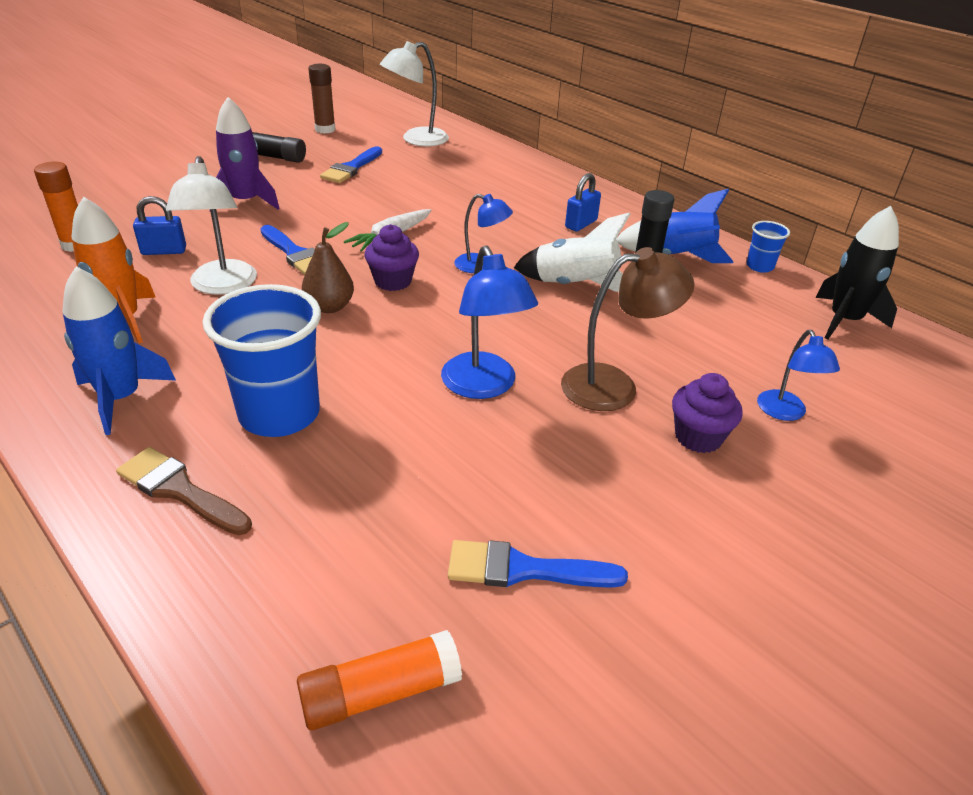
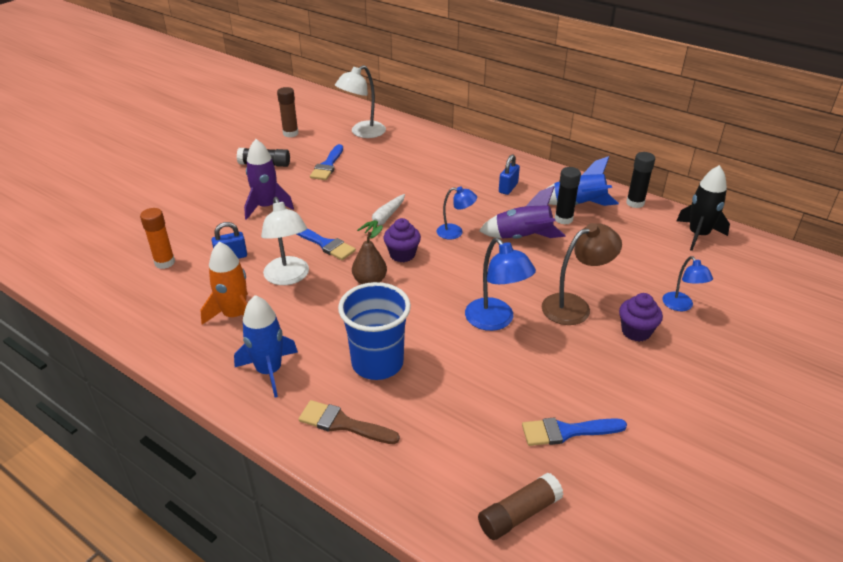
camera: 10 degrees left, 0 degrees up
(380, 692) = (519, 514): orange glue stick -> brown glue stick
(574, 286) = (522, 238): white rocket -> purple rocket
(759, 266) = (635, 203): blue cup -> black glue stick

